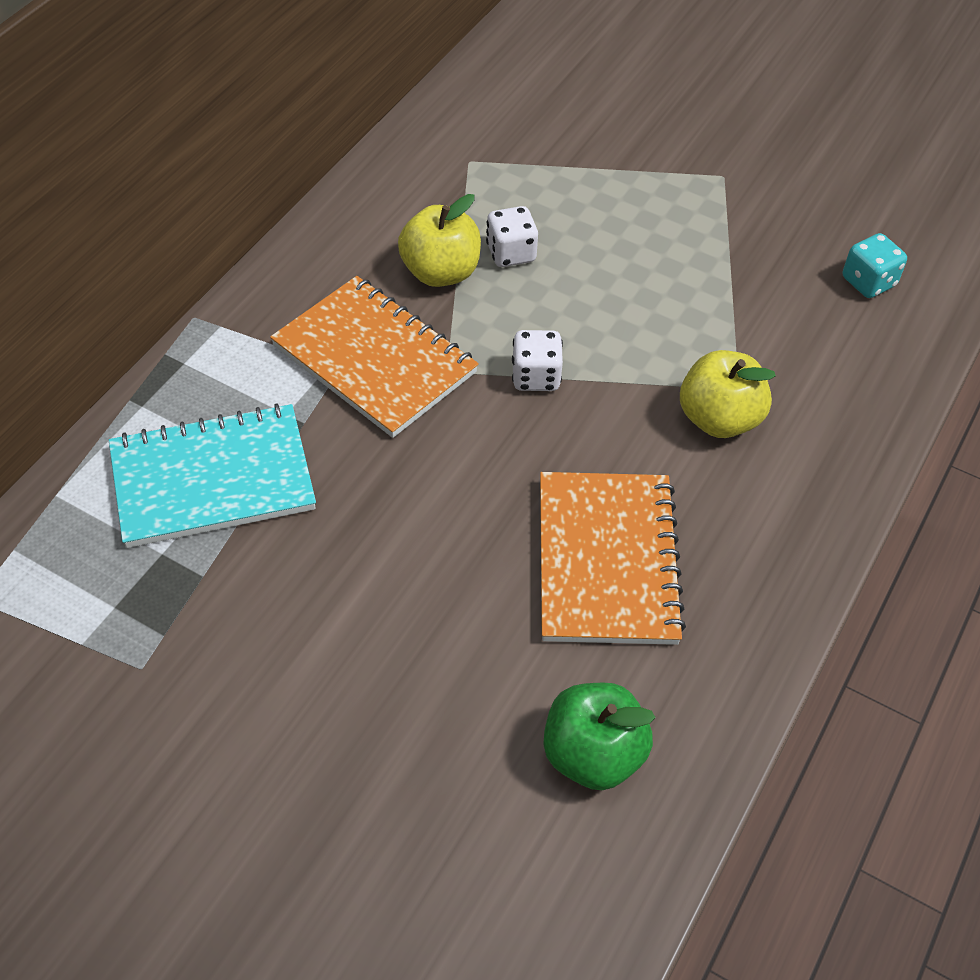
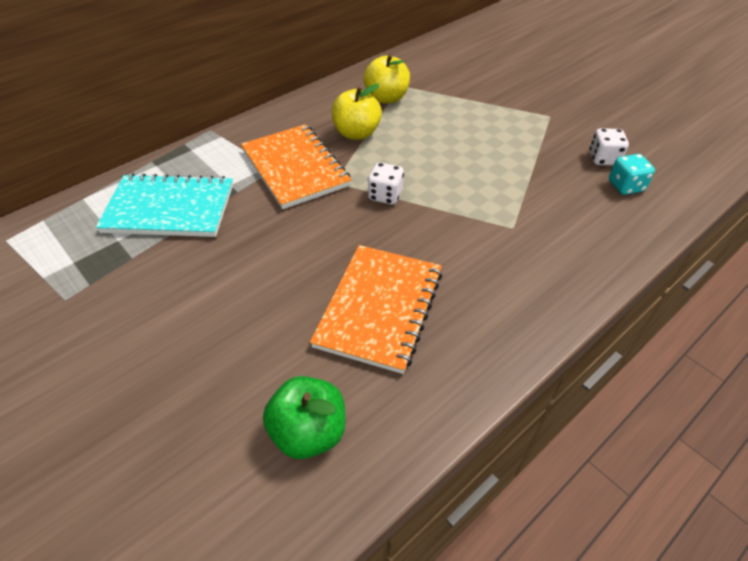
camera: 20 degrees right, 5 degrees down
(511, 253) = (402, 131): white dice -> white dice (603, 159)
(719, 419) = (492, 242): yellow apple -> yellow apple (386, 98)

